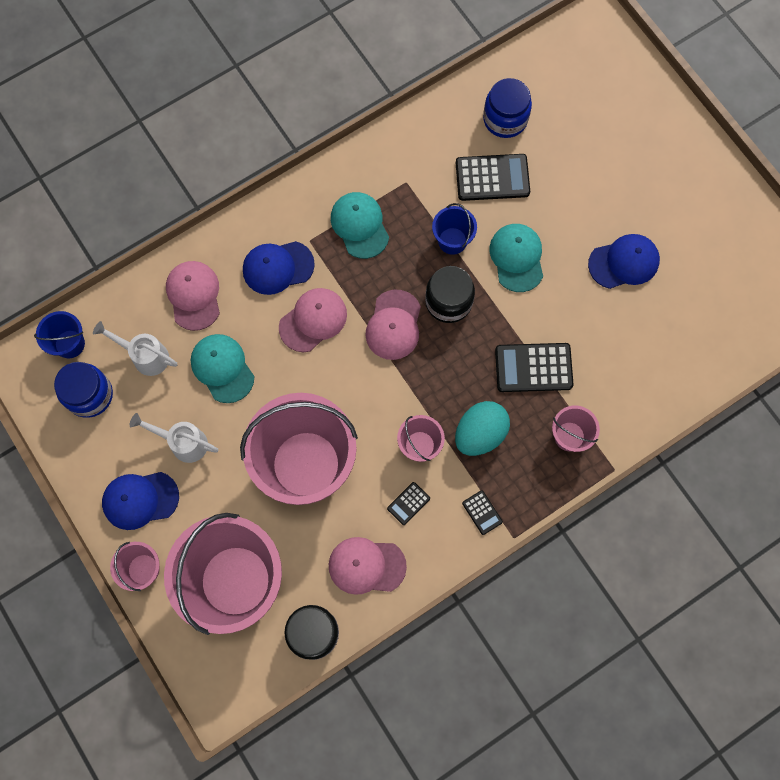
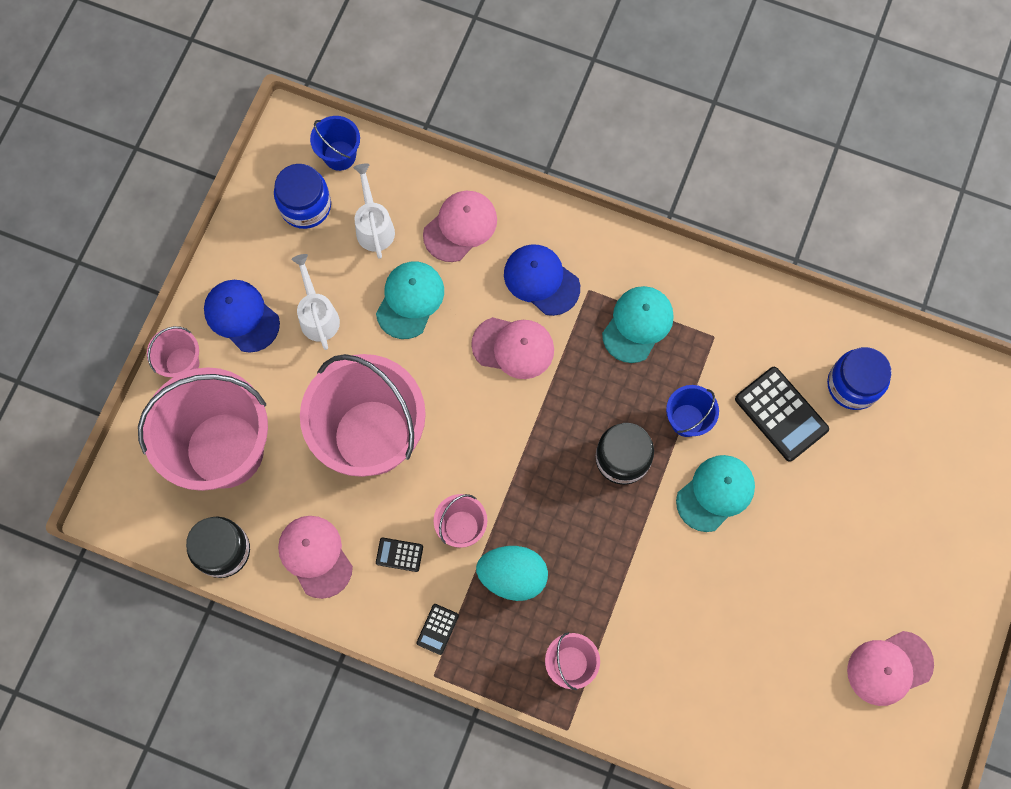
camera: 55 degrees right, 0 degrees up
(394, 325) = (562, 423): pink cap -> pink cap (889, 668)
(533, 368) = (614, 583): black calculator -> none
(624, 262) = (789, 601): blue cap -> none

